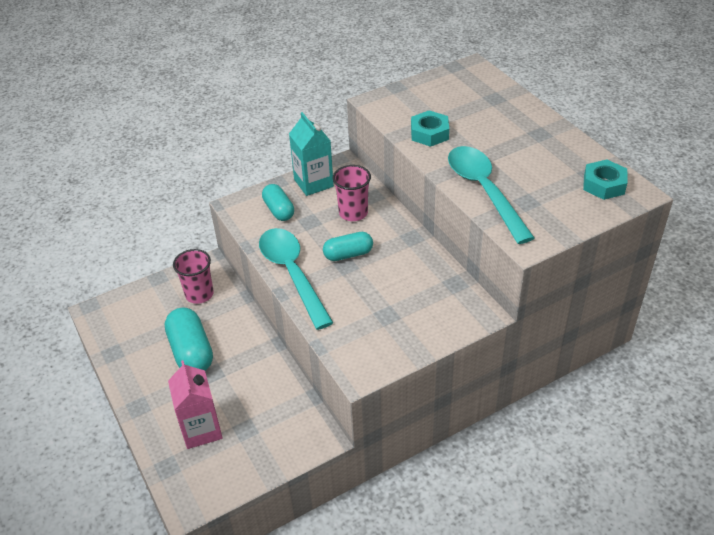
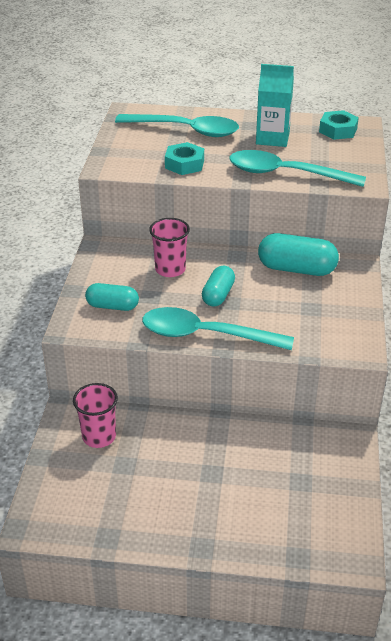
camera: 55 degrees left, 5 degrees down
(191, 352) = (169, 476): turquoise capsule -> turquoise capsule (296, 269)
(201, 430) = (274, 512): pink carton -> none
(313, 183) = (102, 272): turquoise carton -> turquoise carton (272, 138)
(482, 107) = (185, 130): none -> turquoise spoon

